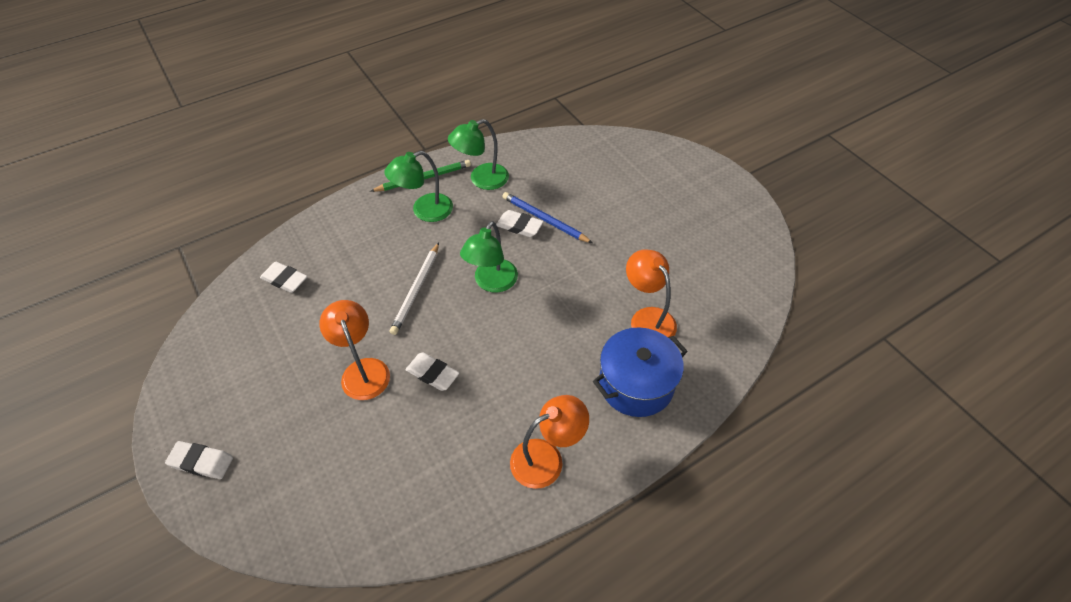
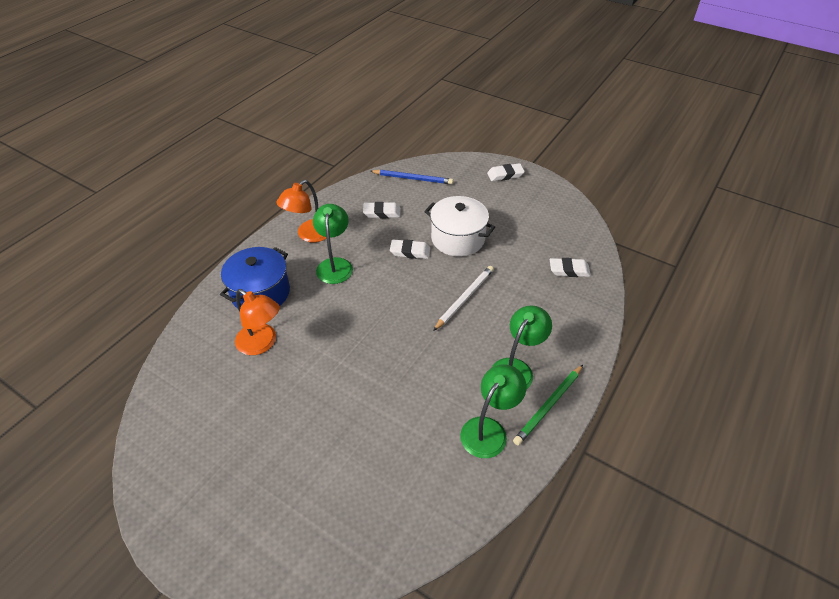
camera: 155 degrees right, 5 degrees down
(363, 370) = (458, 238): orange lamp -> white pot
(416, 290) = (464, 298): white pencil -> white pencil turned 45 degrees clockwise
(491, 283) = (408, 325): green lamp -> green lamp (335, 265)
(519, 226) = (415, 388): white eraser -> white eraser (382, 213)
(544, 219) = (394, 406): blue pencil -> blue pencil (413, 178)

